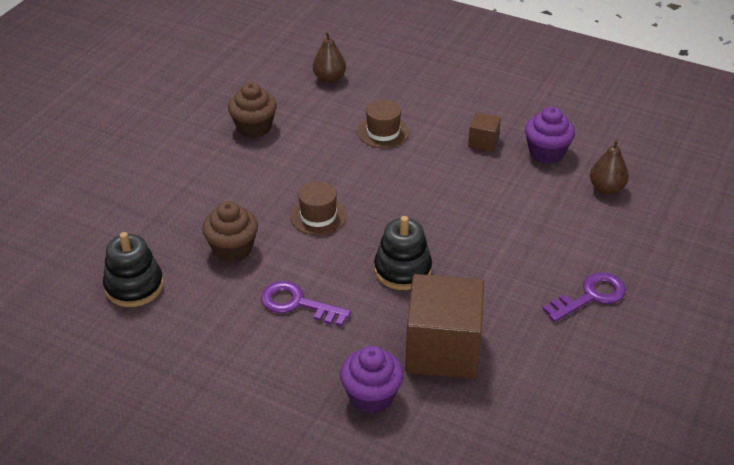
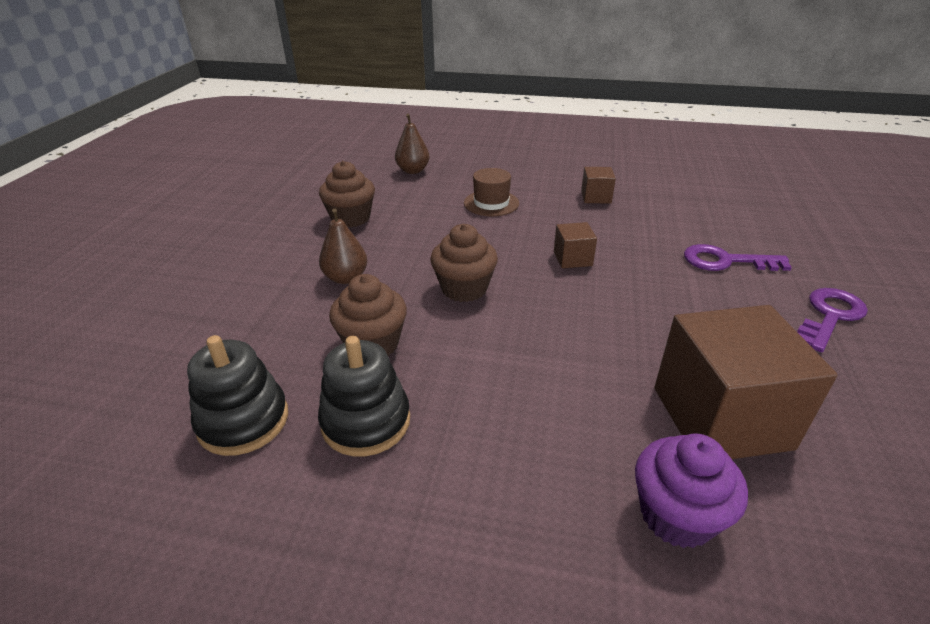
camera: 15 degrees left, 5 degrees down
(297, 304) = (492, 397): purple key -> purple key (726, 261)
(318, 216) = (464, 288): brown hat -> brown cupcake
(402, 270) = (599, 328): black stacking toy -> black stacking toy (366, 421)
(420, 205) = (572, 258): none -> brown cube
(546, 152) = (662, 196): purple cupcake -> none
(606, 188) = (744, 216): brown pear -> brown pear (346, 278)

